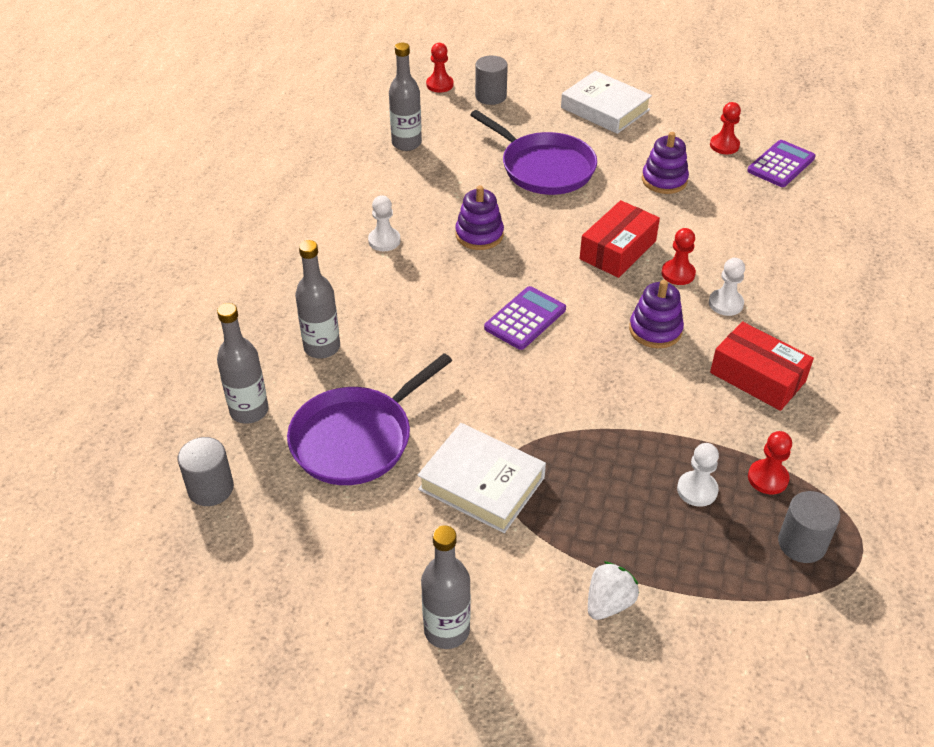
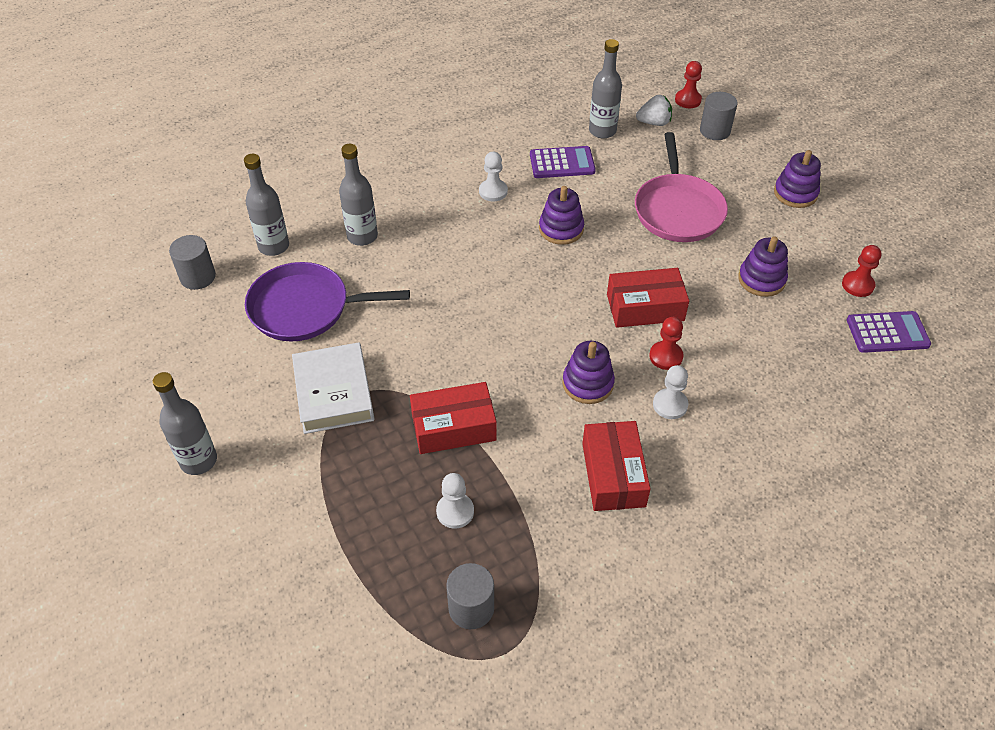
camera: 45 degrees right, 5 degrees up
(525, 319) = (509, 309): purple calculator -> purple calculator (562, 163)
(544, 168) = (678, 210): purple pan -> pink pan
(605, 109) = (795, 193): white book -> purple stacking toy
(609, 433) = (453, 427): none -> red box
(609, 603) = (301, 529): white strawberry -> white strawberry (654, 123)
(767, 478) = (514, 546): red pawn -> none

